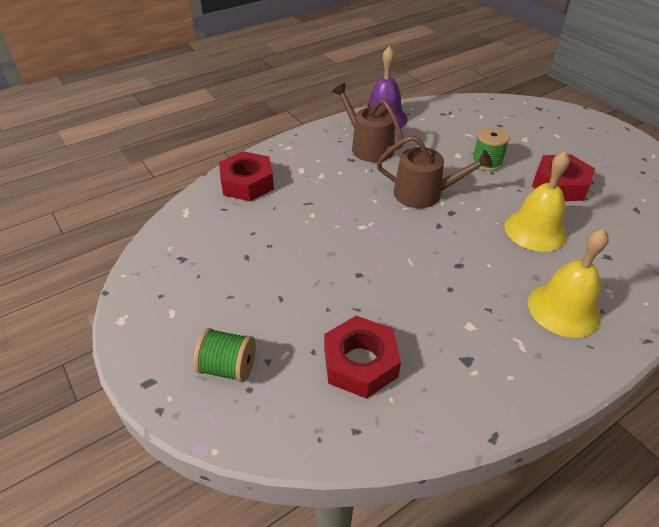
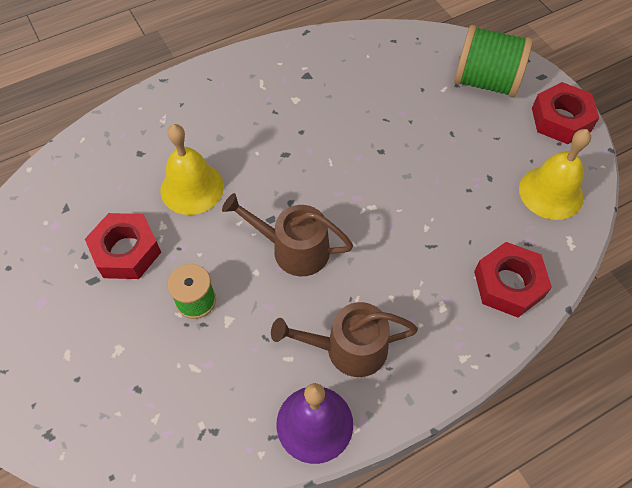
camera: 175 degrees left, 15 degrees up
(228, 367) = (485, 82): green spool -> green spool, size x1.71
(360, 363) = (387, 78): red nut -> red nut (561, 119)
(368, 146) = (348, 348): brown watering can -> brown watering can turned 120 degrees clockwise
(563, 309) = (212, 107): yellow bell -> yellow bell (551, 192)

